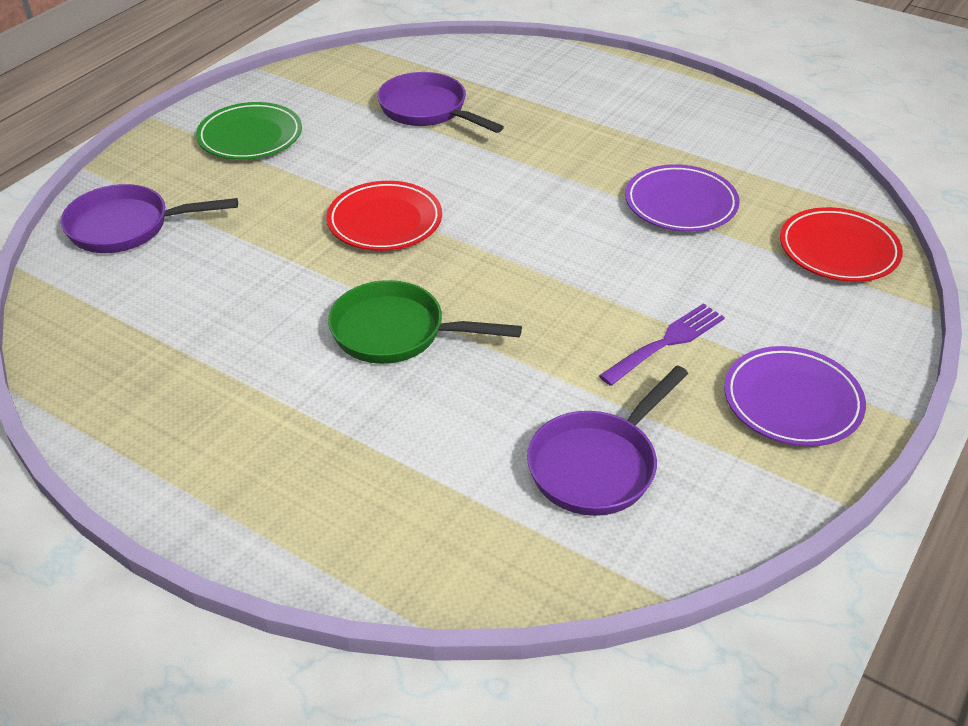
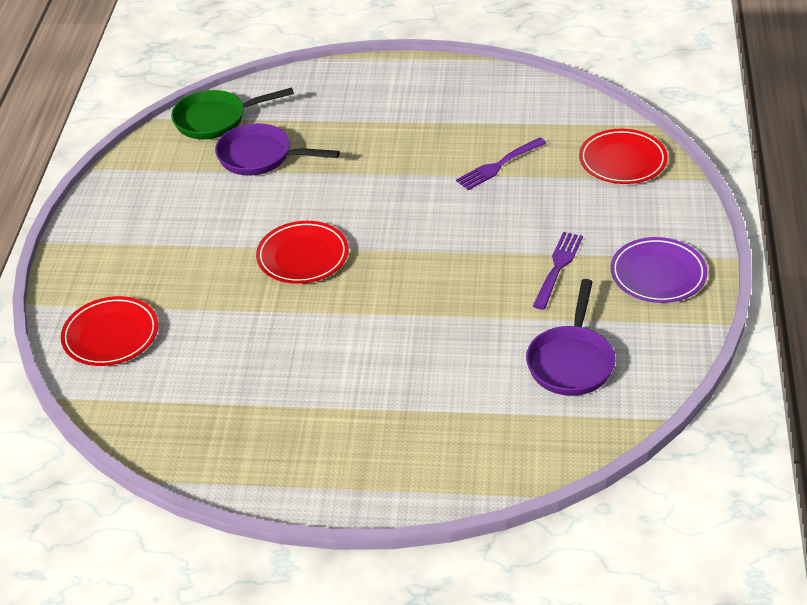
camera: 25 degrees left, 0 degrees up
(127, 227) = (111, 335): purple pan -> red plate
(250, 136) = (139, 229): green plate -> none
(396, 332) = (378, 331): green pan -> green pan (216, 120)
(680, 204) = (499, 165): purple plate -> purple fork

